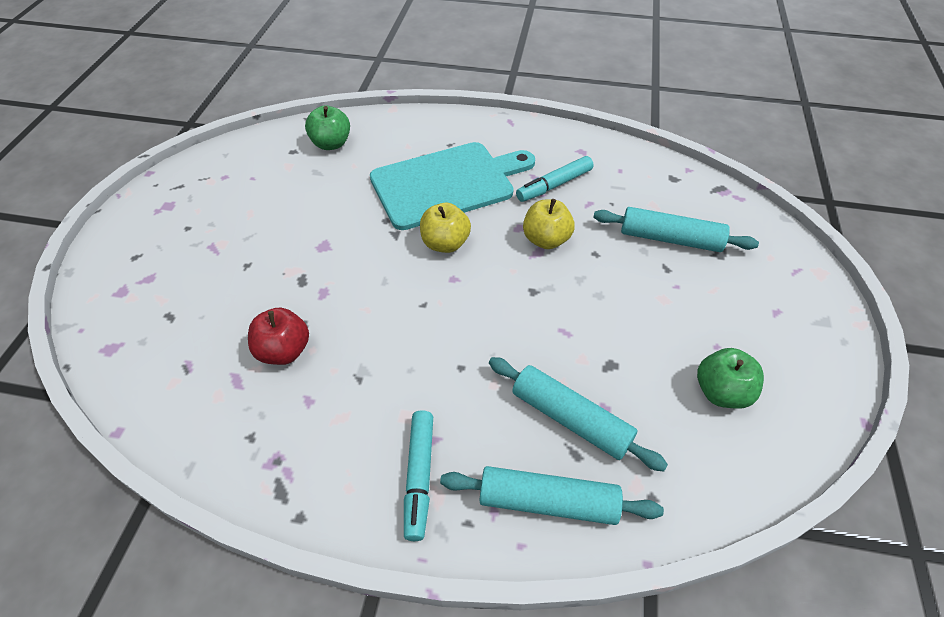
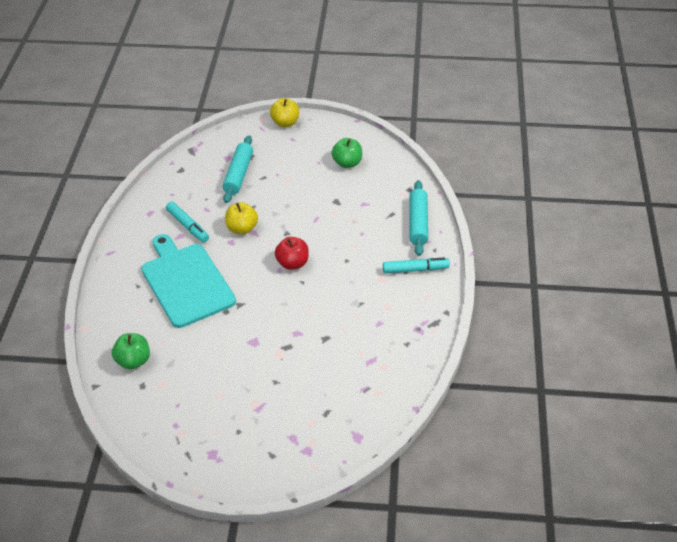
camera: 95 degrees left, 5 degrees down
(284, 351) = (346, 342): red apple -> red apple (292, 263)
(445, 243) = (248, 277): yellow apple -> yellow apple (285, 123)
(570, 419) = (372, 216): turquoise rolling pin -> none

